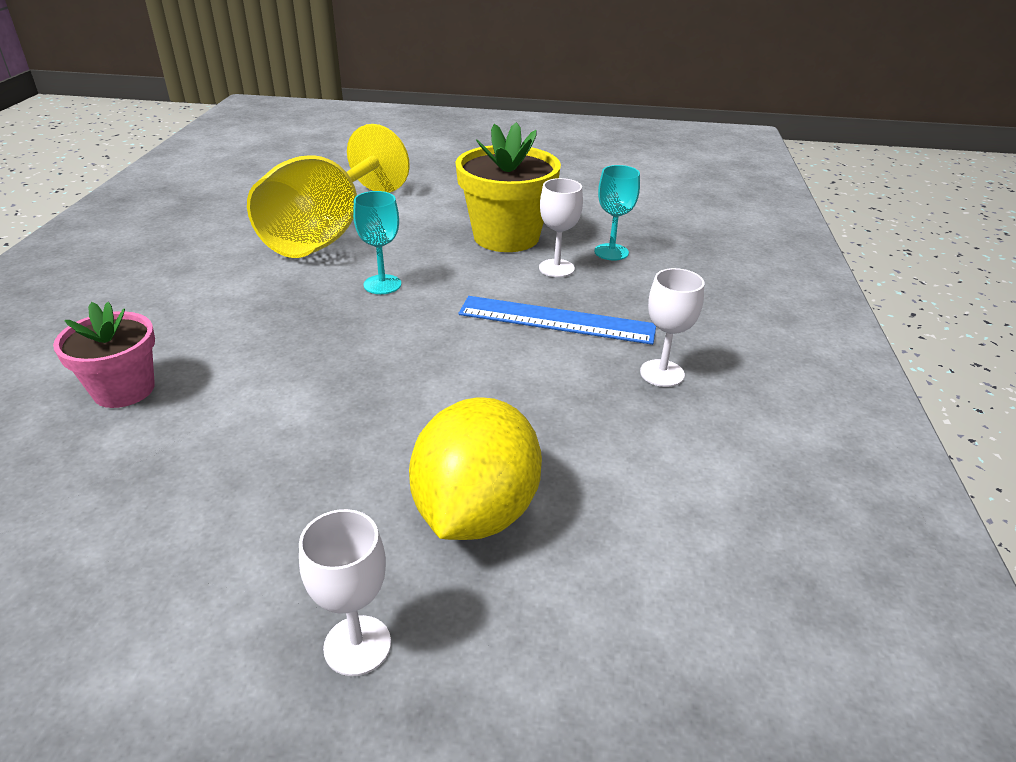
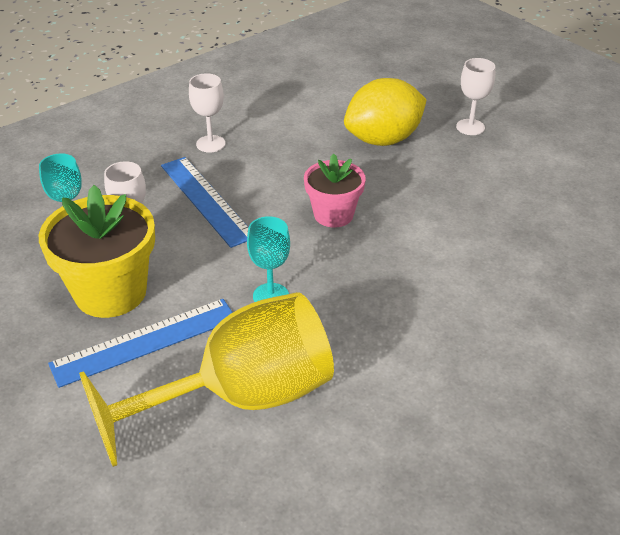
camera: 135 degrees left, 5 degrees up
(124, 390) = (517, 296): pink flower pot -> pink flower pot (333, 214)
(434, 228) = (145, 342): none -> blue ruler

